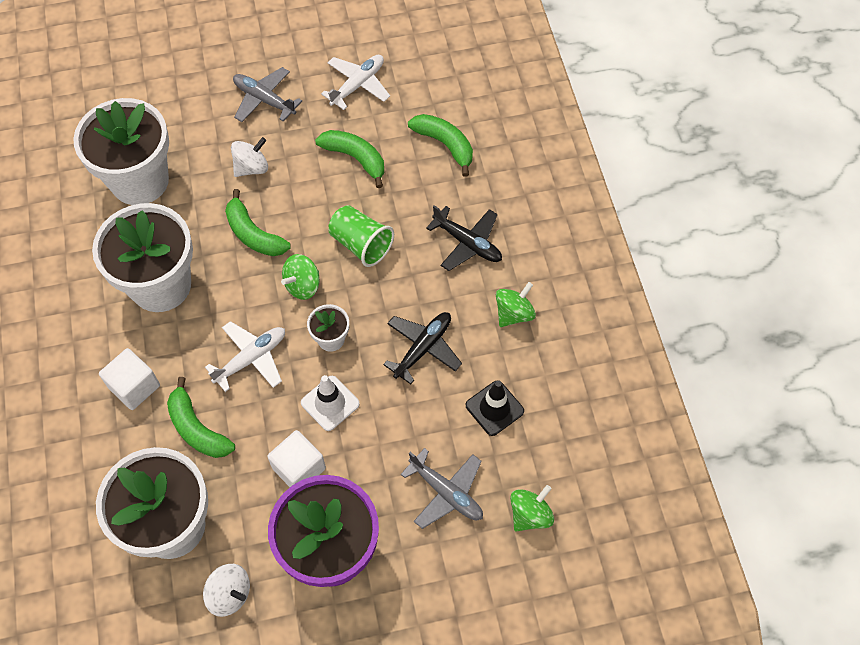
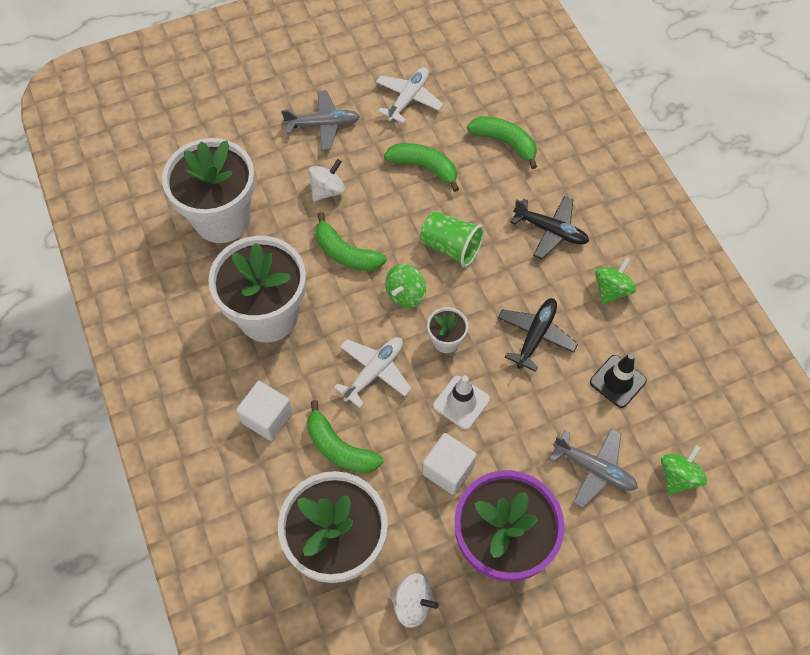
camera: 10 degrees left, 0 degrees up
(264, 100) = (323, 125): grey plane -> grey plane turned 150 degrees clockwise

